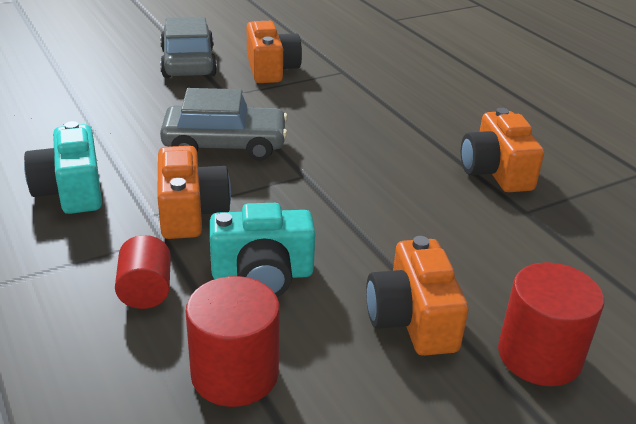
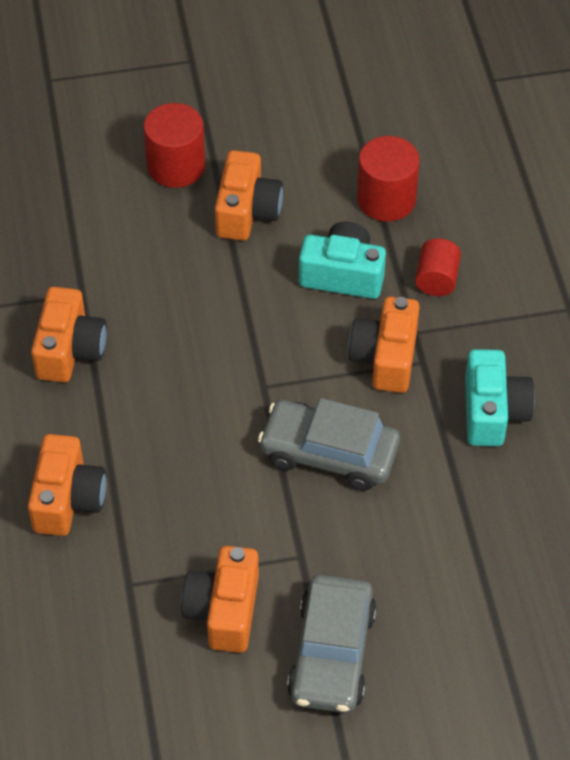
camera: 160 degrees left, 20 degrees up
(417, 98) = (68, 499): none -> orange camera

